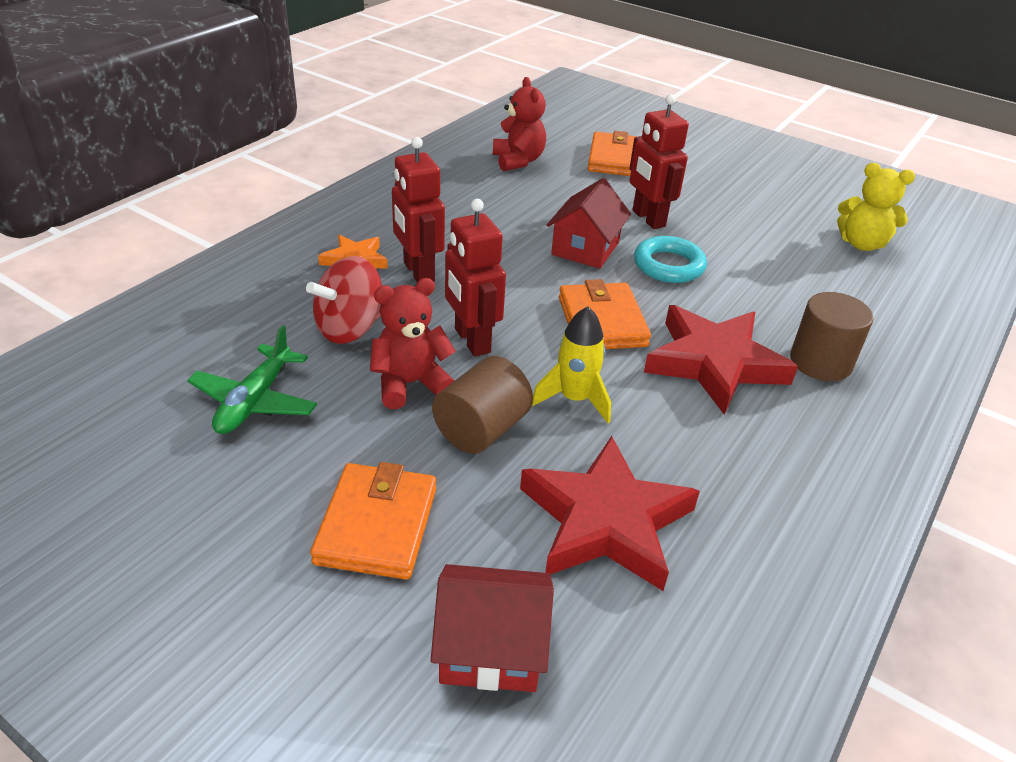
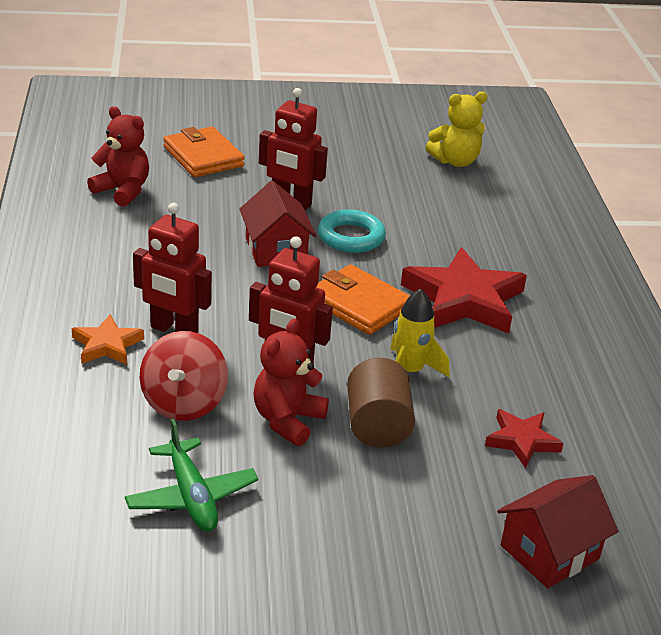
camera: 40 degrees left, 5 degrees down
(376, 525) = (394, 526): orange wallet -> none
(606, 521) = (522, 441): red star -> red star, size x0.53
(820, 362) = (523, 266): brown cylinder -> none

